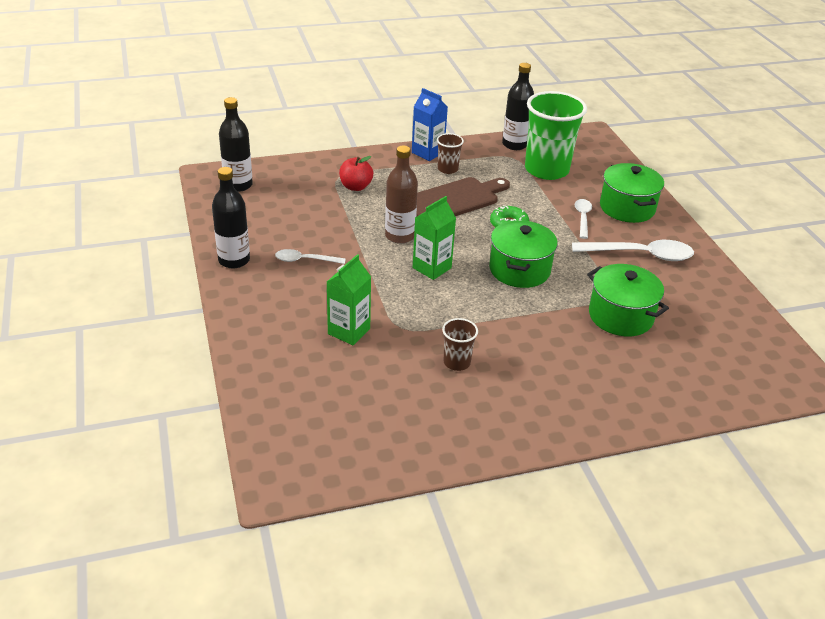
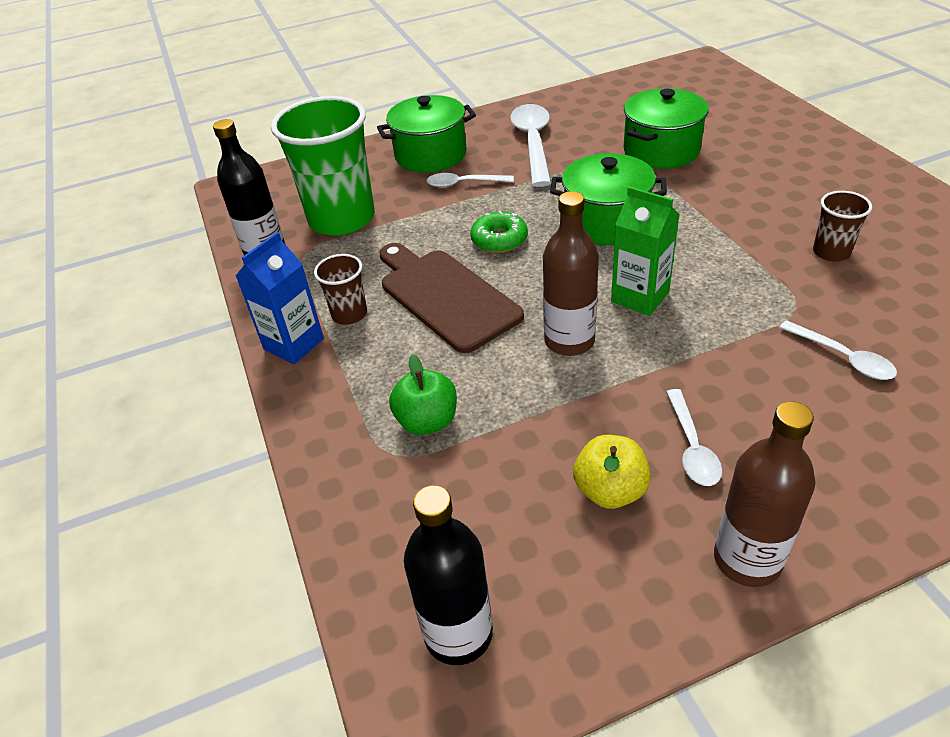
camera: 90 degrees left, 5 degrees up
(234, 260) = (747, 559): black bottle -> brown bottle
(289, 231) = (610, 490): none -> yellow apple
(349, 331) = (843, 357): green carton -> white spoon
(355, 187) = (427, 421): red apple -> green apple

